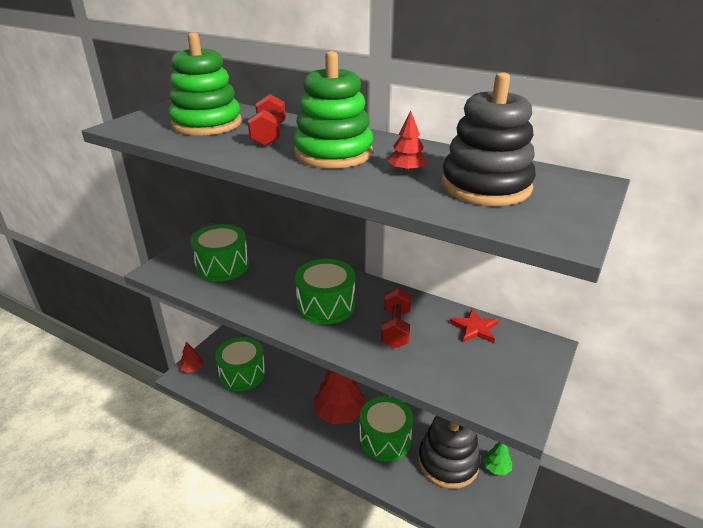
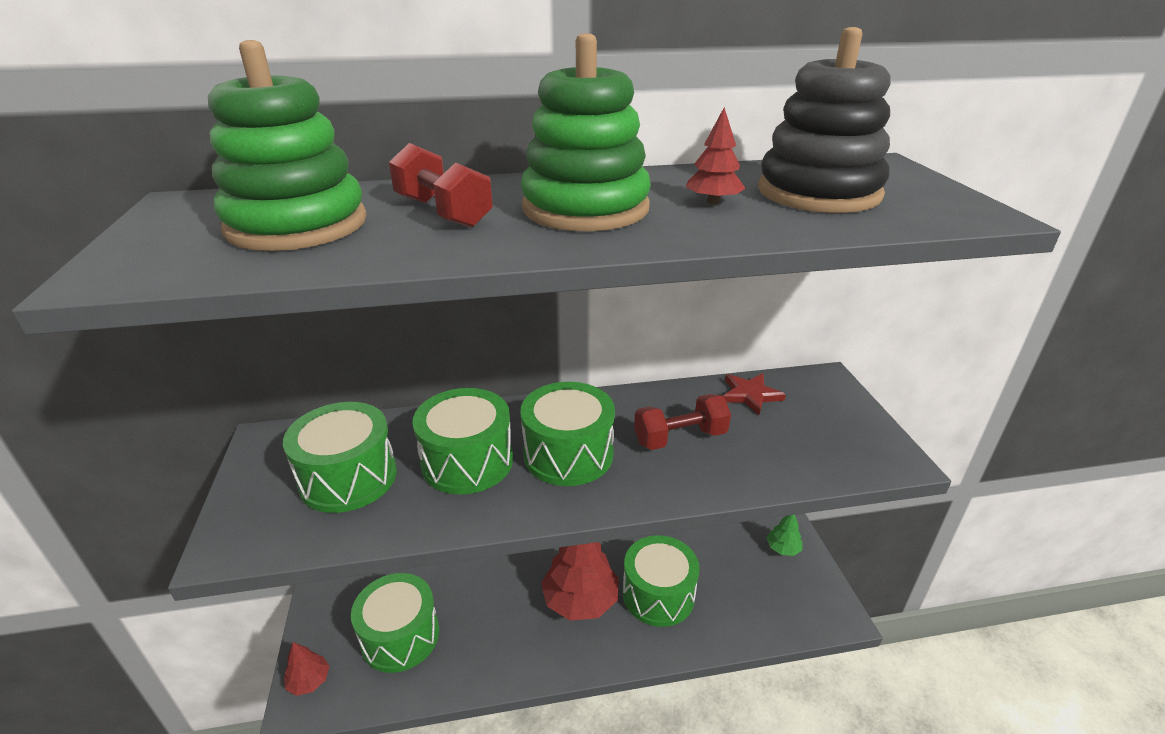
camera: 40 degrees left, 0 degrees up
(276, 284) = (467, 461): none -> green drum
(395, 328) = (680, 438): red dumbbell -> red dumbbell turned 75 degrees counterclockwise
(448, 462) = (740, 574): black stacking toy -> none

